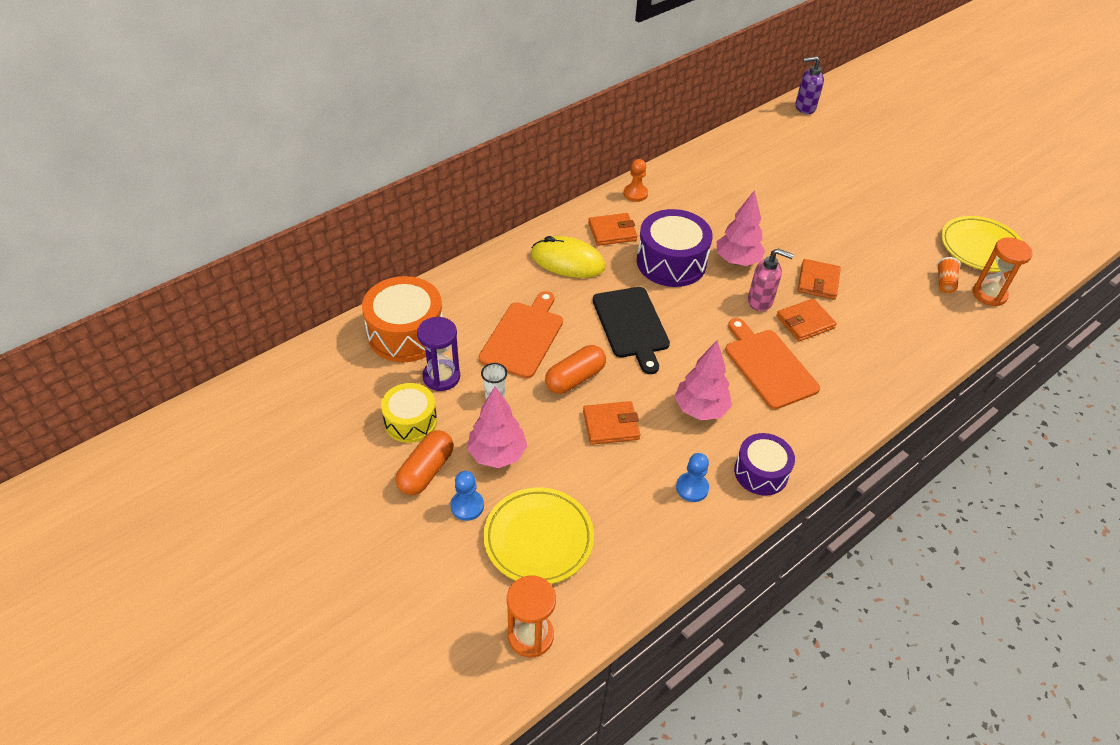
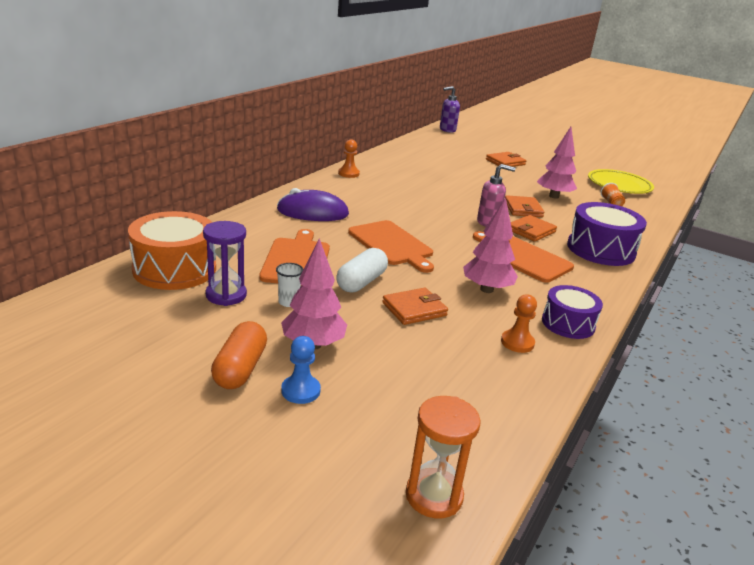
camera: 20 degrees left, 20 degrees down
(410, 421) = (205, 331): yellow drum -> none
(538, 539) = (393, 405): yellow plate -> none
(567, 261) = (312, 212): yellow mouse -> purple mouse
(575, 378) = (361, 282): orange capsule -> white capsule
(612, 232) = (342, 194): orange wallet -> orange wallet (505, 162)
(631, 325) = (392, 244): black cutting board -> orange cutting board
(671, 262) = (402, 207): purple drum -> purple drum (600, 250)
(692, 488) = (517, 342): blue pawn -> orange pawn
(737, 261) = (454, 203): pink tree -> pink tree (553, 196)
(989, 294) = (645, 206): orange hourglass -> none

